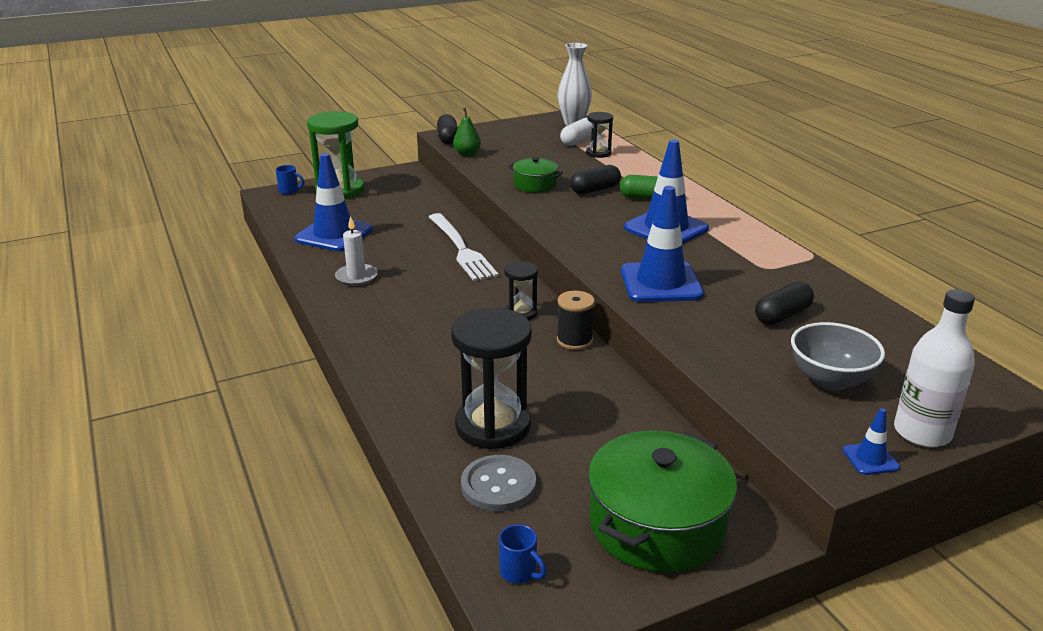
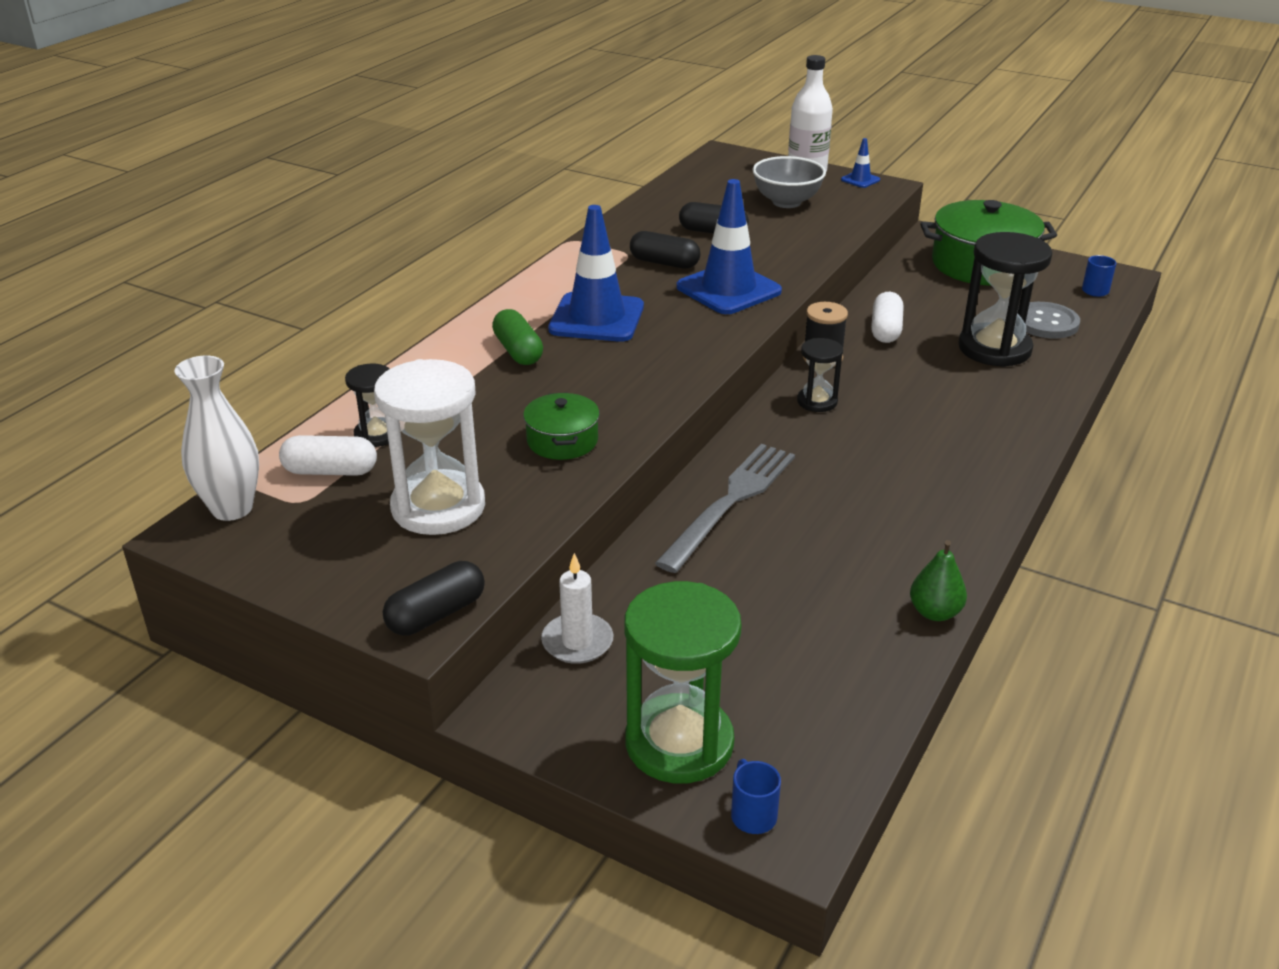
camera: 125 degrees left, 5 degrees up
(334, 234) = (832, 639): blue traffic cone -> none
(356, 277) = (903, 545): white candle -> white candle (577, 642)
(461, 249) = (730, 502): white fork -> grey fork
(467, 154) = (497, 554): green pear -> green pear (934, 612)
(518, 152) = (438, 507): none -> white hourglass
(584, 388) = (885, 330): none -> white capsule
(595, 190) = (530, 392): black capsule -> black capsule (664, 263)

